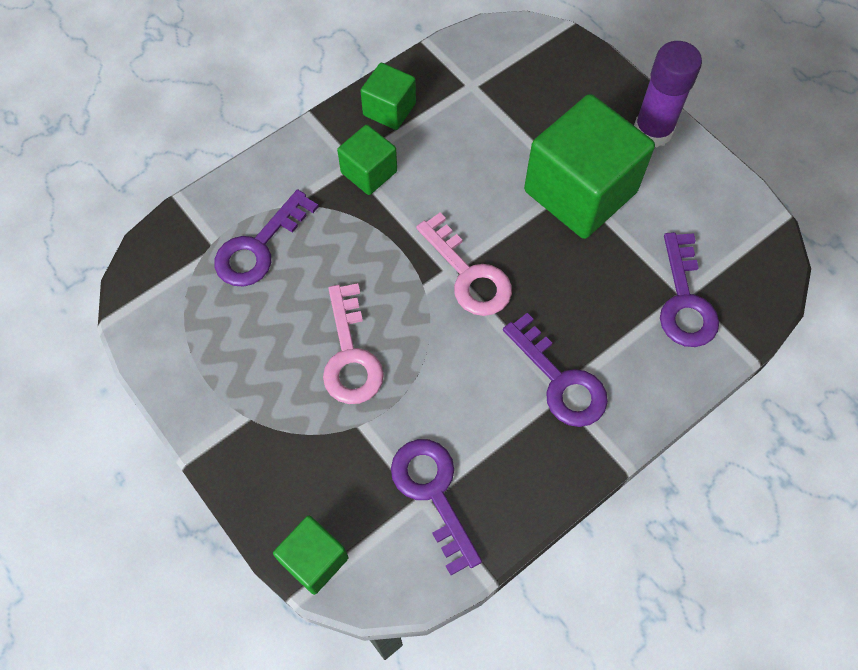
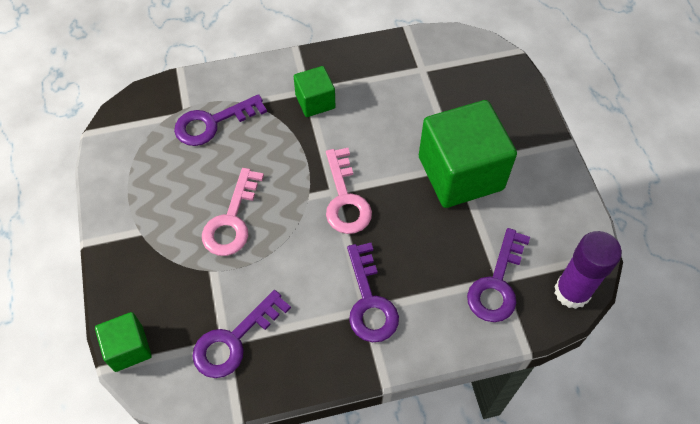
camera: 25 degrees right, 5 degrees down
(389, 109) = (353, 64): green cube -> none
(433, 493) = (234, 340): purple key -> purple key turned 135 degrees counterclockwise
(652, 131) = (541, 151): purple glue stick -> purple glue stick (572, 292)

